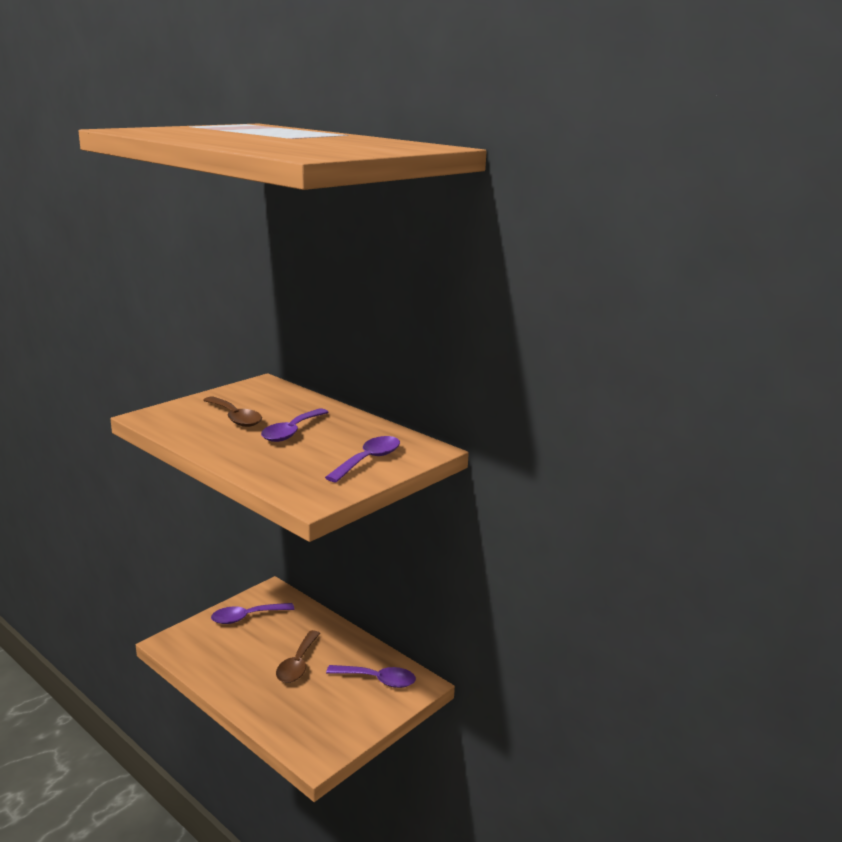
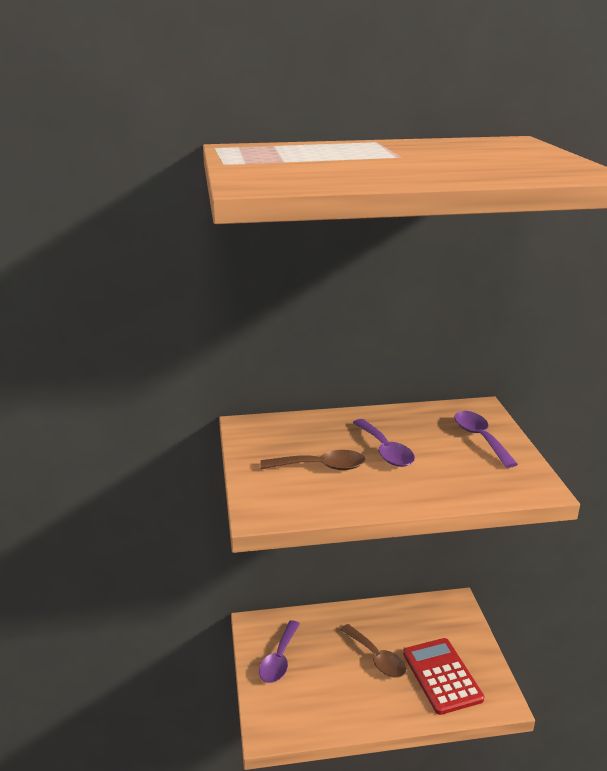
camera: 50 degrees left, 5 degrees up
(312, 709) = (442, 676): none -> red calculator
(378, 680) = (434, 622): purple spoon -> none

